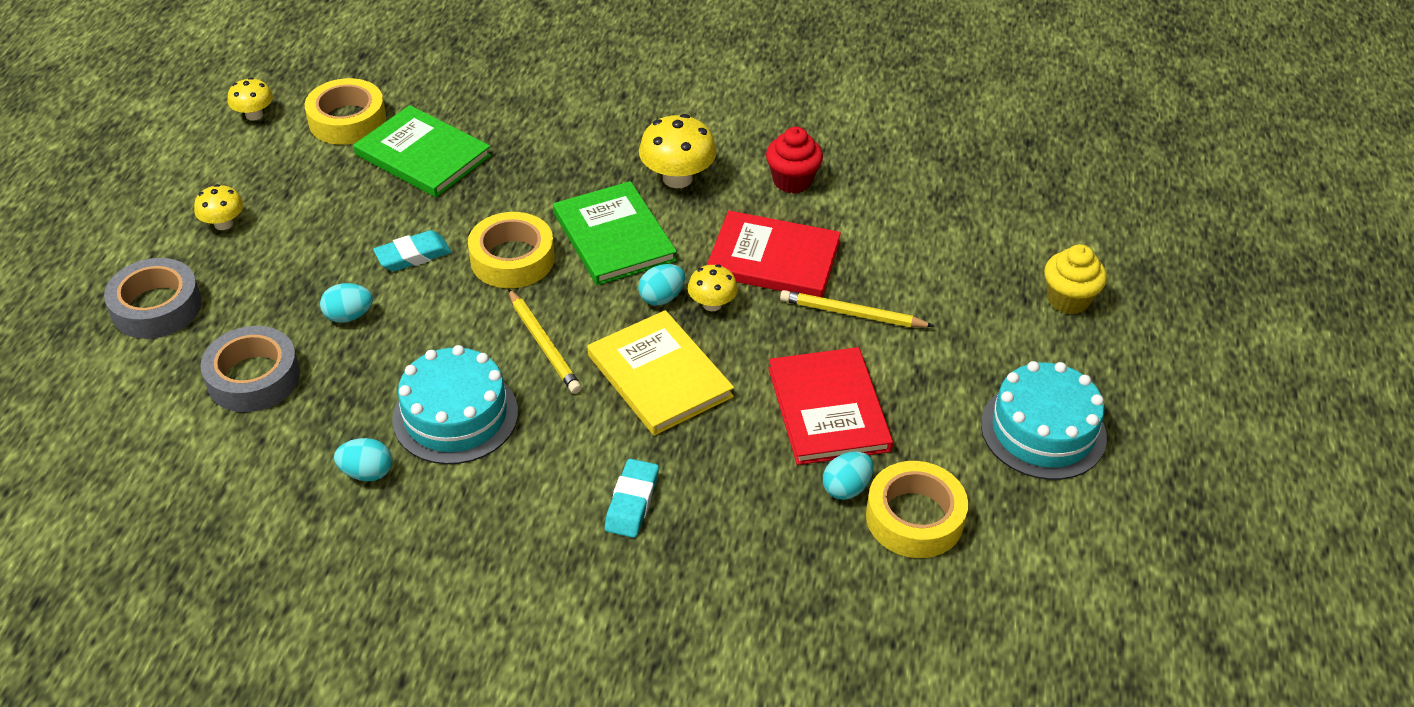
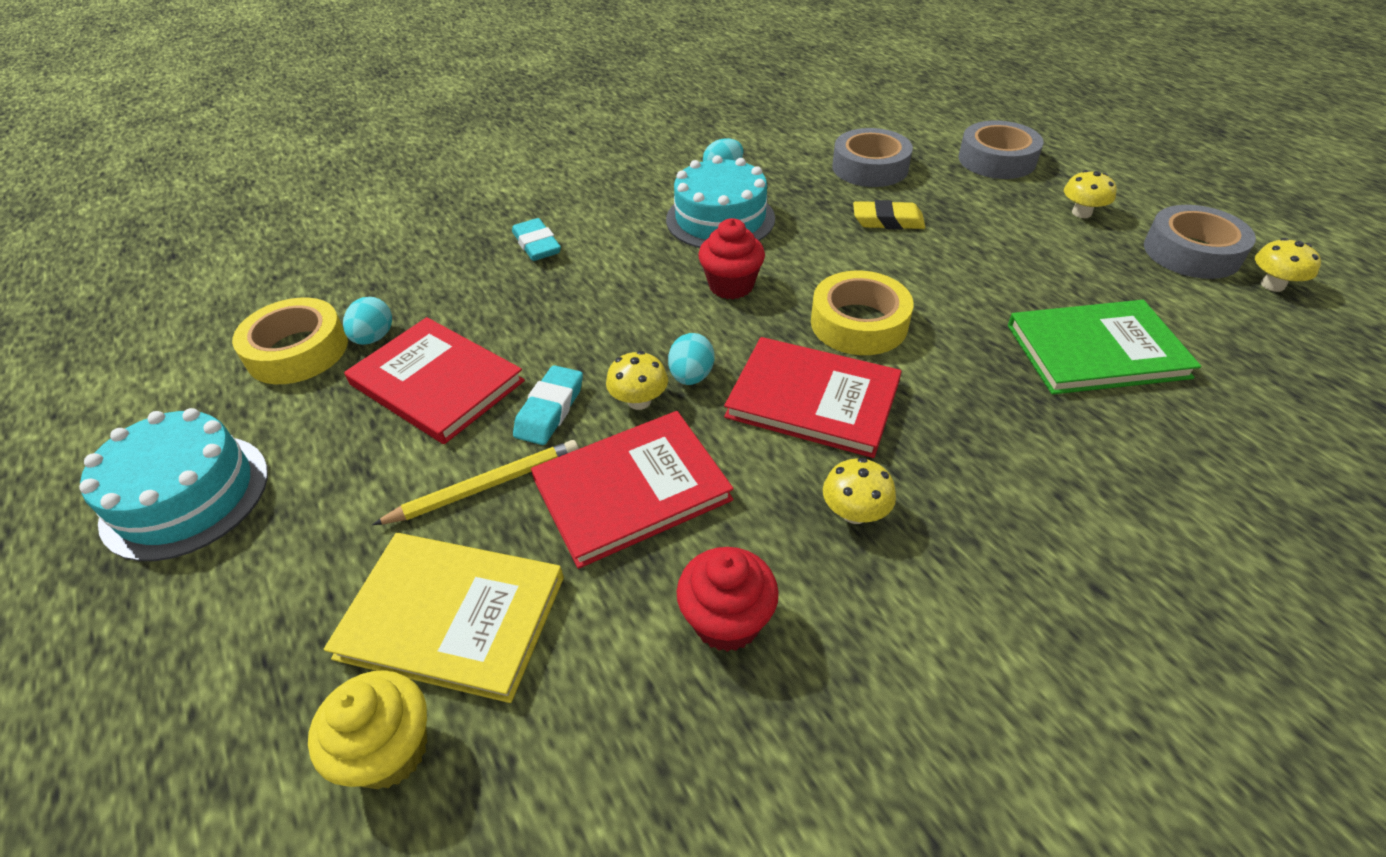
camera: 140 degrees right, 0 degrees up
(239, 156) = (1191, 252): none -> grey tape
(347, 120) = (1215, 333): yellow tape -> none
(349, 316) = (887, 221): turquoise egg -> yellow eraser
(413, 255) = (929, 277): turquoise eraser -> turquoise eraser (550, 410)
(544, 344) = (731, 286): yellow pencil -> red cupcake
(613, 237) = (813, 399): green book -> red book
(659, 376) = (613, 320): yellow book -> yellow book (452, 616)
(677, 178) = (854, 512): yellow mushroom -> yellow mushroom, size x0.60
(1068, 299) = (192, 709): yellow cupcake -> yellow cupcake (389, 751)

